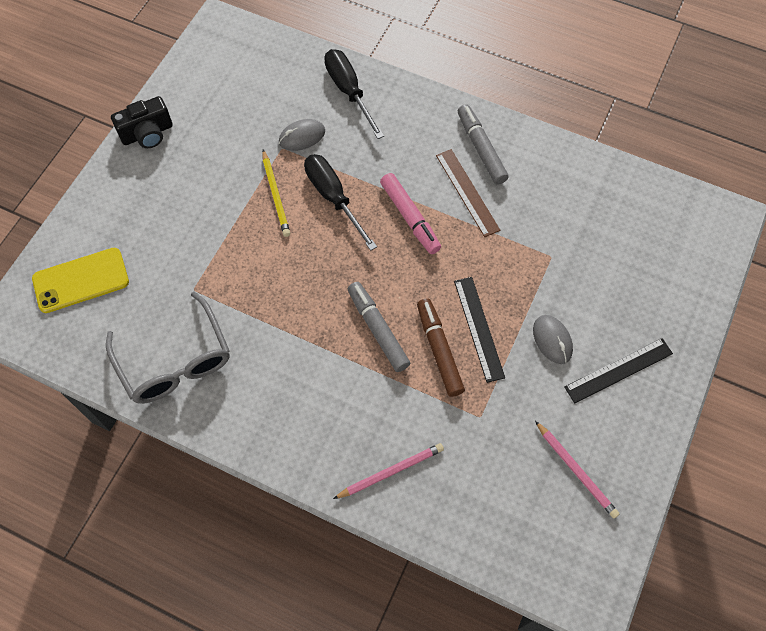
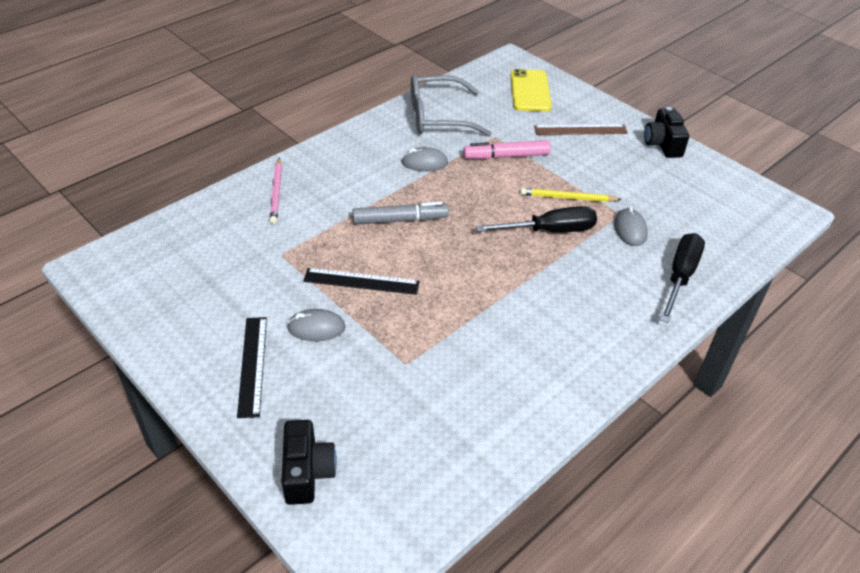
camera: 110 degrees right, 20 degrees down
(272, 342) = (424, 163): none -> grey mouse
(349, 91) = (680, 276): black screwdriver -> black screwdriver turned 60 degrees counterclockwise
(410, 217) = (504, 274): pink marker -> pink marker (506, 156)
(439, 350) = (357, 249): brown marker -> none
(467, 192) = (516, 325): brown ruler -> brown ruler (580, 130)
(481, 149) = (568, 356): grey marker -> none
(576, 470) = (189, 296): pink pencil -> none
(684, 282) = (307, 472): none -> black camera

